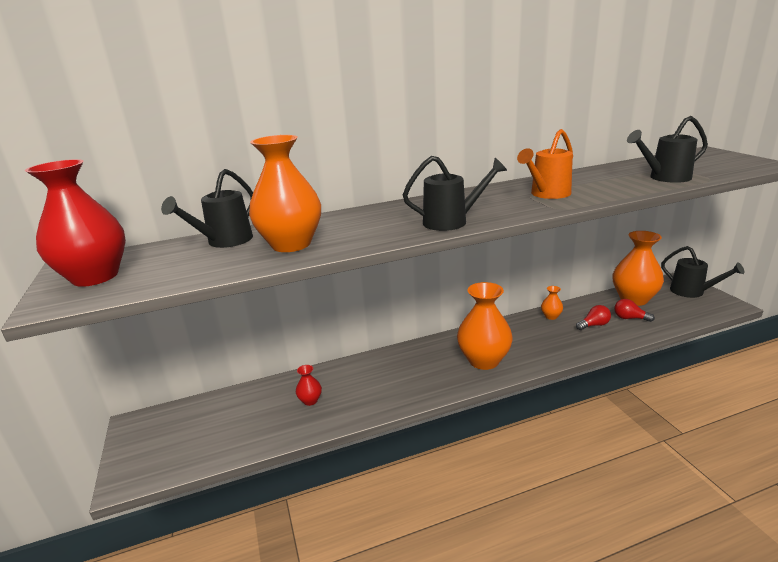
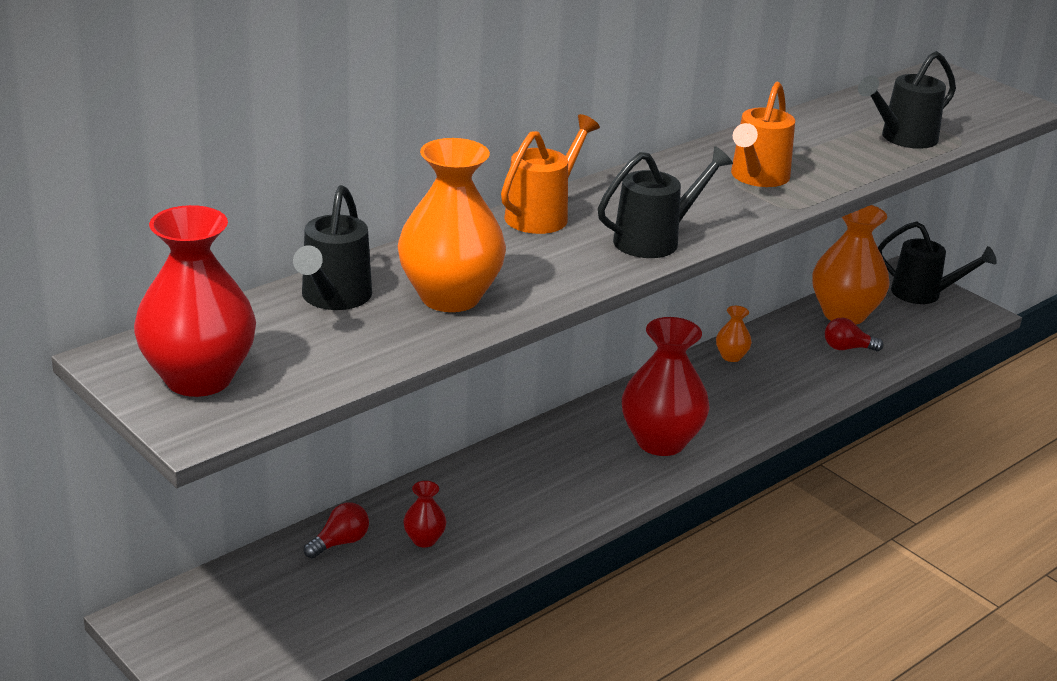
camera: 25 degrees left, 5 degrees up
(392, 208) = (543, 214): none -> orange watering can
(484, 360) = (660, 442): orange vase -> red vase
(594, 325) = (800, 365): red light bulb -> red light bulb (340, 542)

